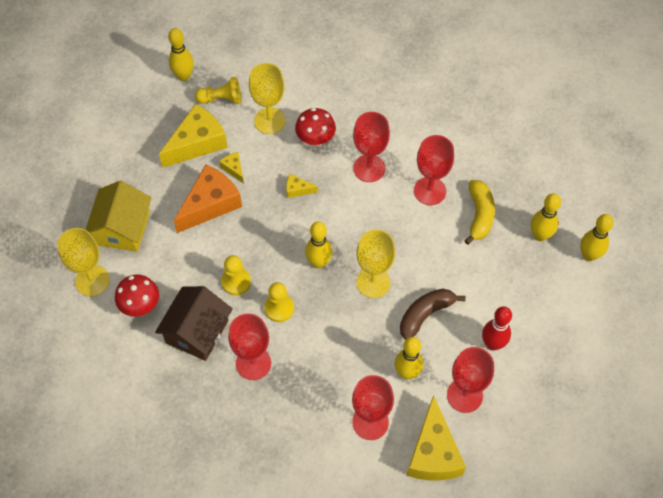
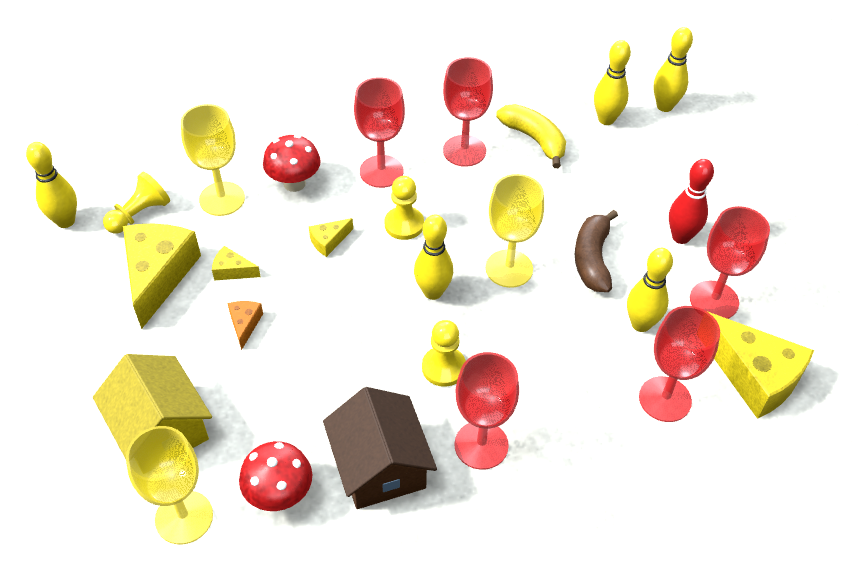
camera: 45 degrees left, 10 degrees down
(210, 204) = (245, 324): orange cheese -> orange cheese, size x0.45
(236, 282) = (365, 379): yellow pawn -> yellow pawn (404, 224)

